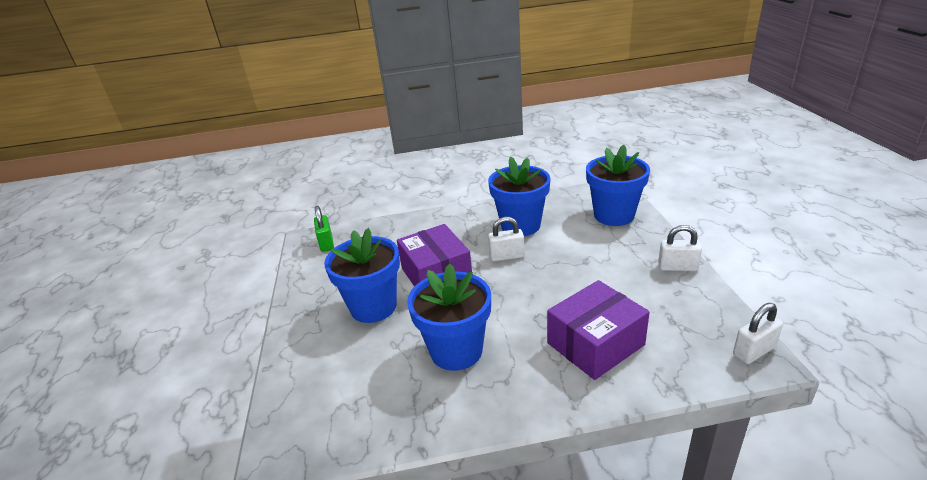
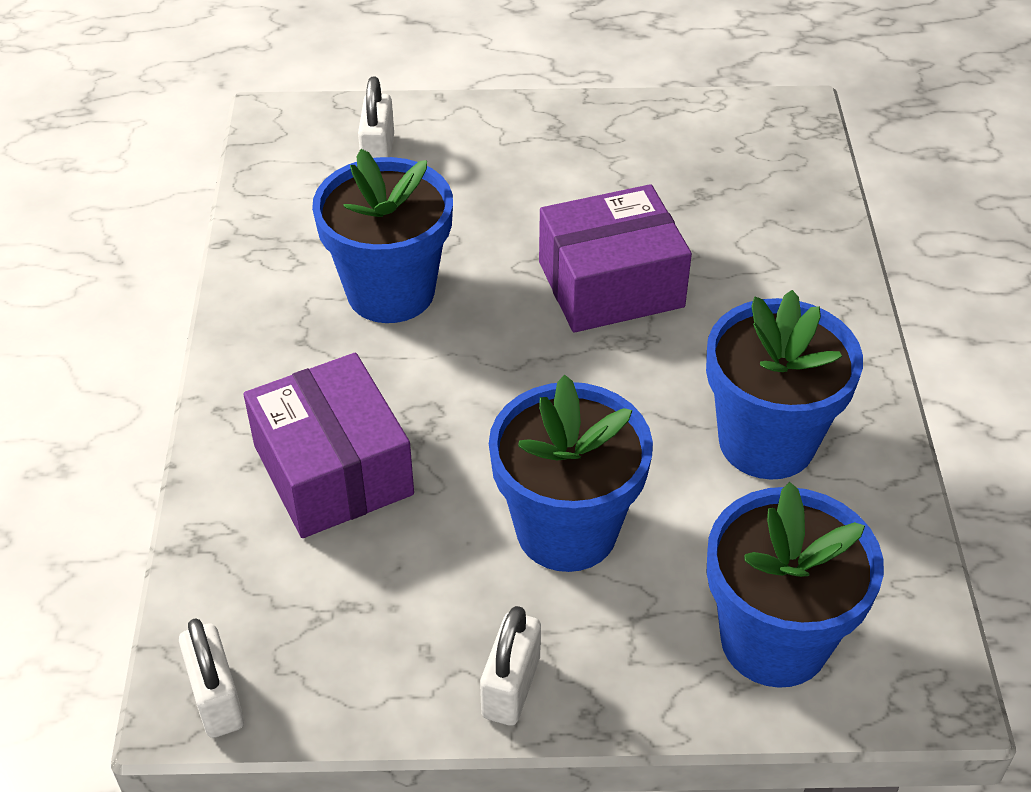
camera: 95 degrees right, 15 degrees up
(326, 243) = (767, 138): green padlock -> none
(373, 307) = (540, 200): blue flower pot -> blue flower pot (566, 530)
(507, 256) = (644, 396): white padlock -> white padlock (378, 153)

